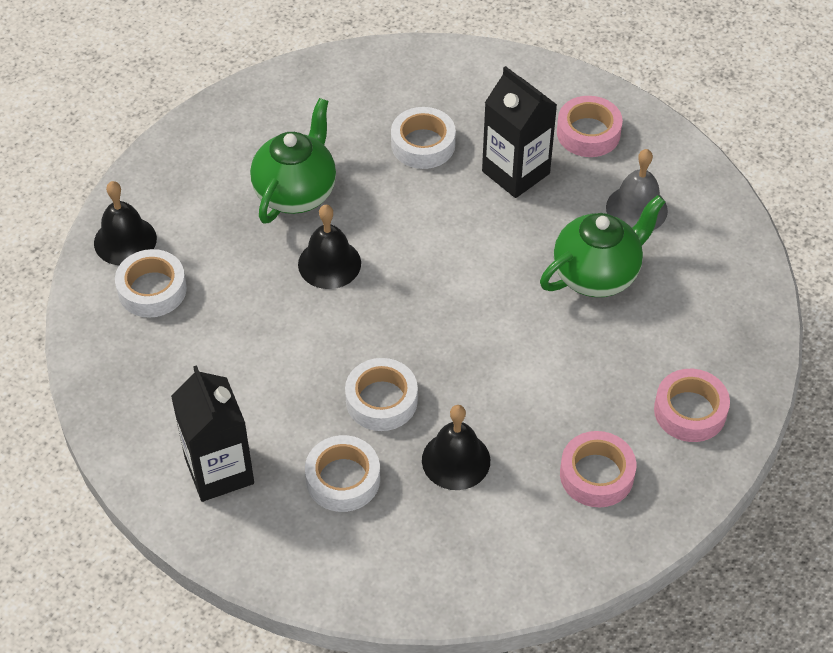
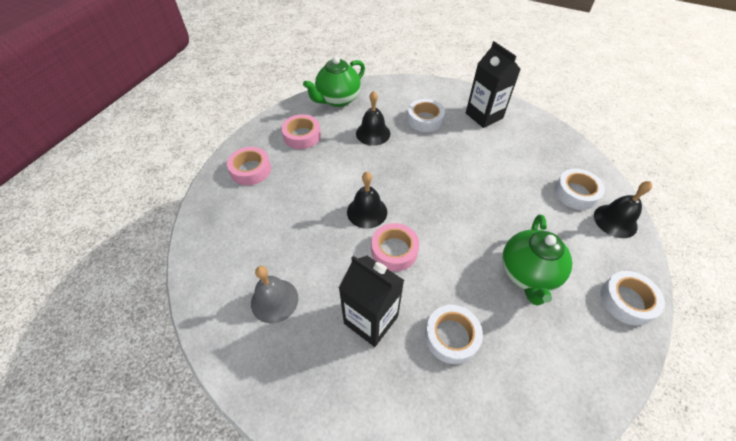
camera: 170 degrees right, 0 degrees up
(329, 263) = (479, 224): black bell -> black bell (367, 211)
(381, 400) = (418, 154): white tape -> white tape (627, 301)
(588, 133) = (314, 375): pink tape -> pink tape (394, 250)
(597, 274) = (304, 242): green teapot -> green teapot (338, 99)

